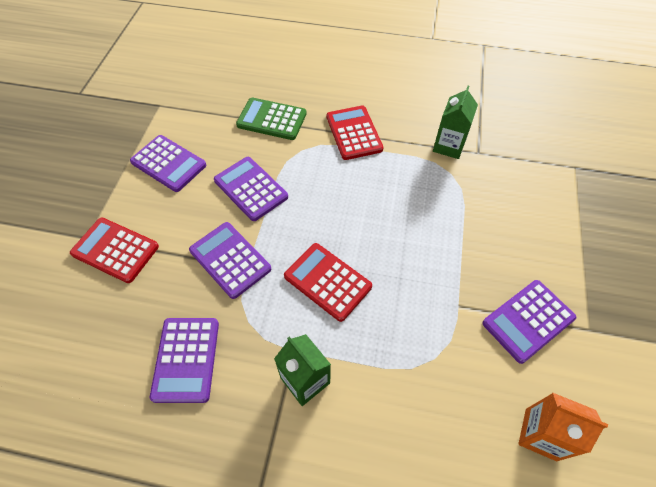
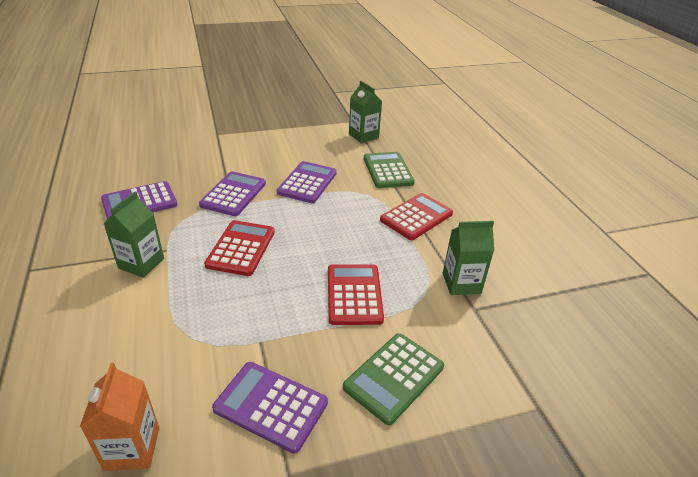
camera: 60 degrees right, 20 degrees down
(115, 250) = (213, 147): red calculator -> red calculator (354, 294)
(168, 164) = (302, 142): purple calculator -> none
(196, 109) = (363, 136): none -> green carton
(526, 231) = (394, 377): none -> green calculator

